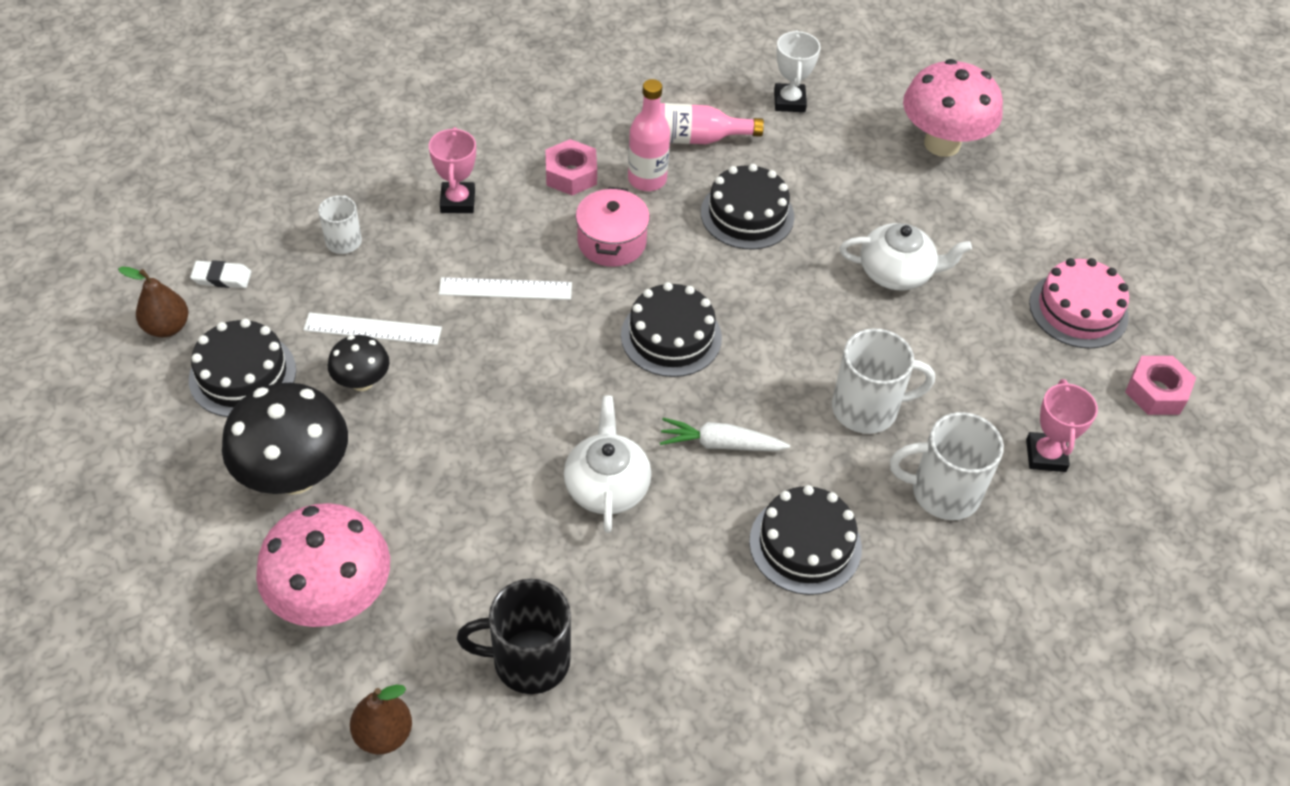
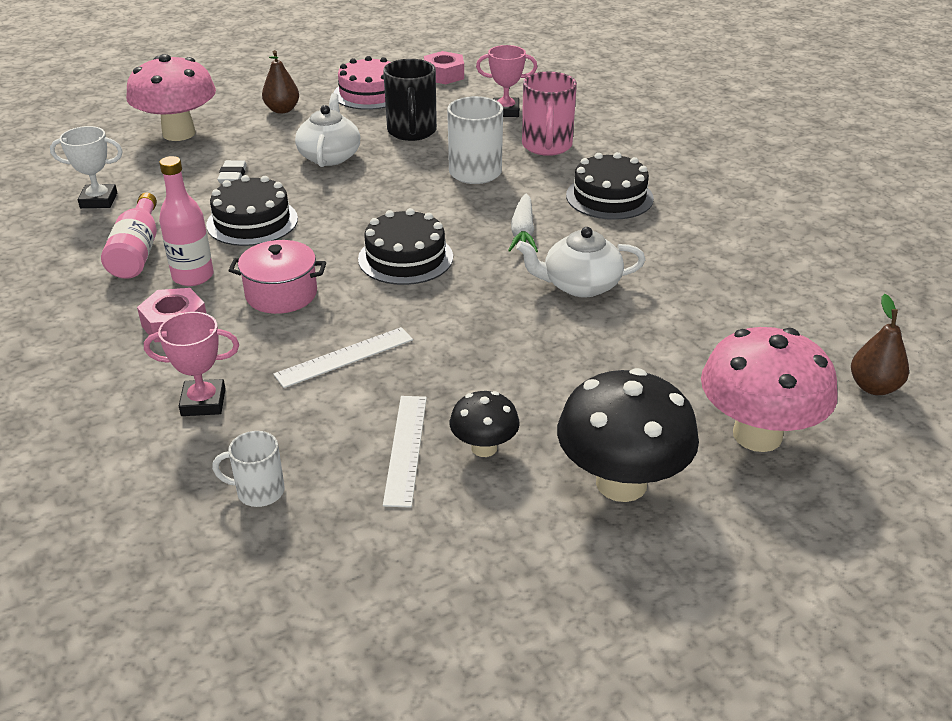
camera: 90 degrees left, 15 degrees down
(167, 327) = (412, 648): brown pear -> brown pear (282, 110)
(222, 278) = (319, 604): white eraser -> white eraser (233, 176)
(242, 375) = (486, 552): black cake -> none
(505, 289) = (345, 357): white ruler -> white ruler turned 60 degrees clockwise
(528, 660) = (766, 316): black mug -> black mug (412, 132)
(942, 492) = (547, 146): white mug -> pink mug

